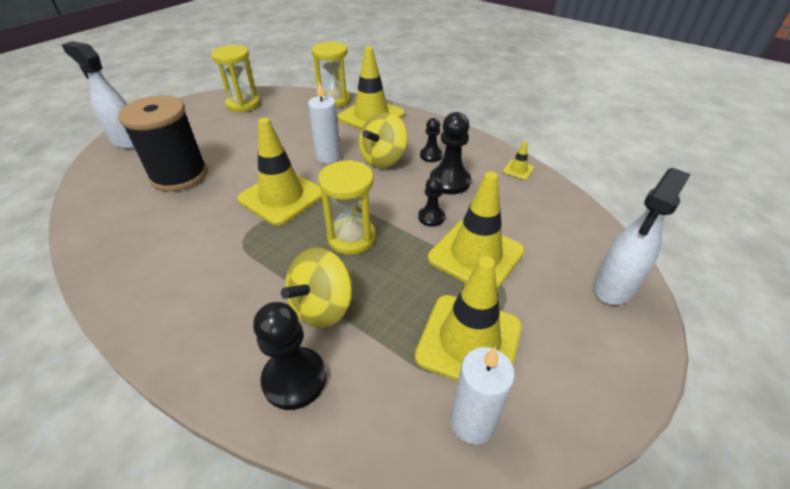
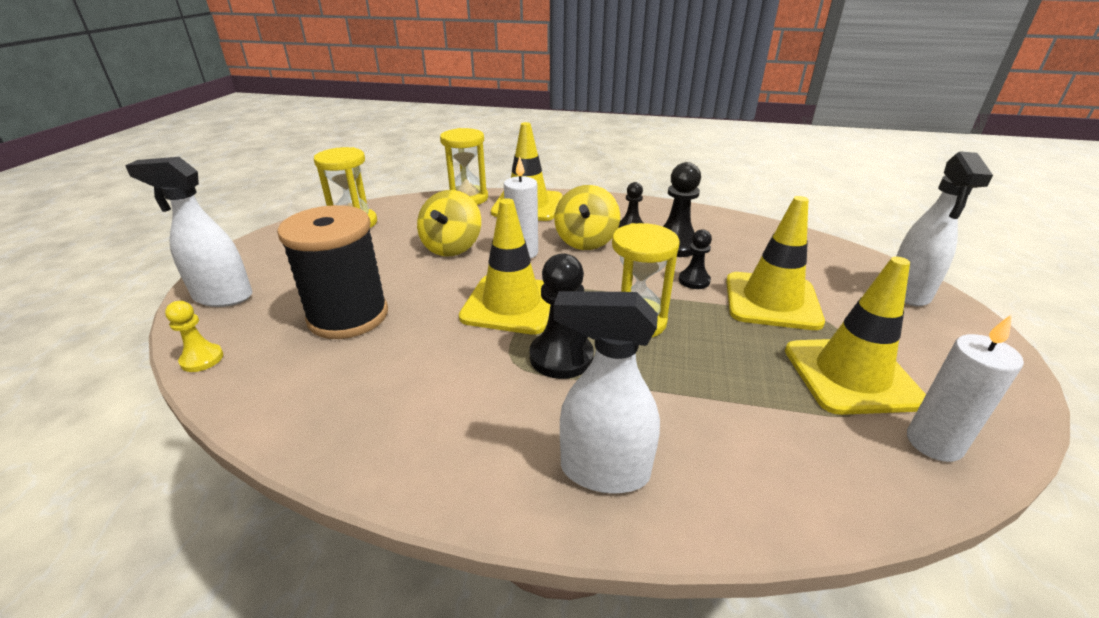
camera: 25 degrees left, 10 degrees down
(85, 181) = (202, 359): none -> yellow pawn
(220, 339) = (603, 471): none -> white spray bottle
(294, 379) = (733, 476): black pawn -> black pawn (561, 357)
(322, 307) = (681, 396): yellow spinning top -> yellow spinning top (452, 247)
(518, 170) = (726, 221): yellow traffic cone -> none

